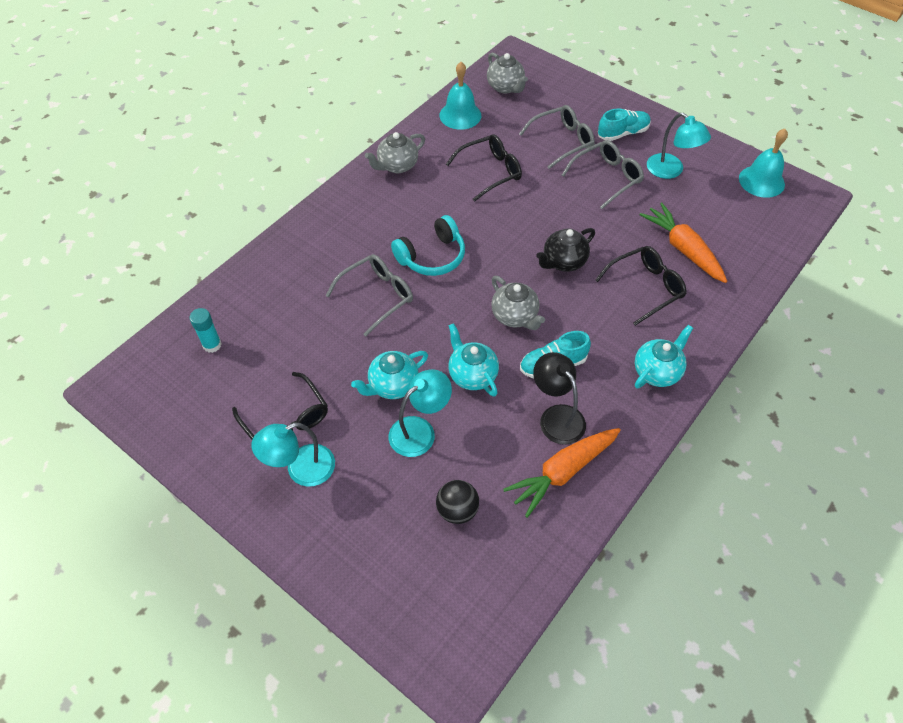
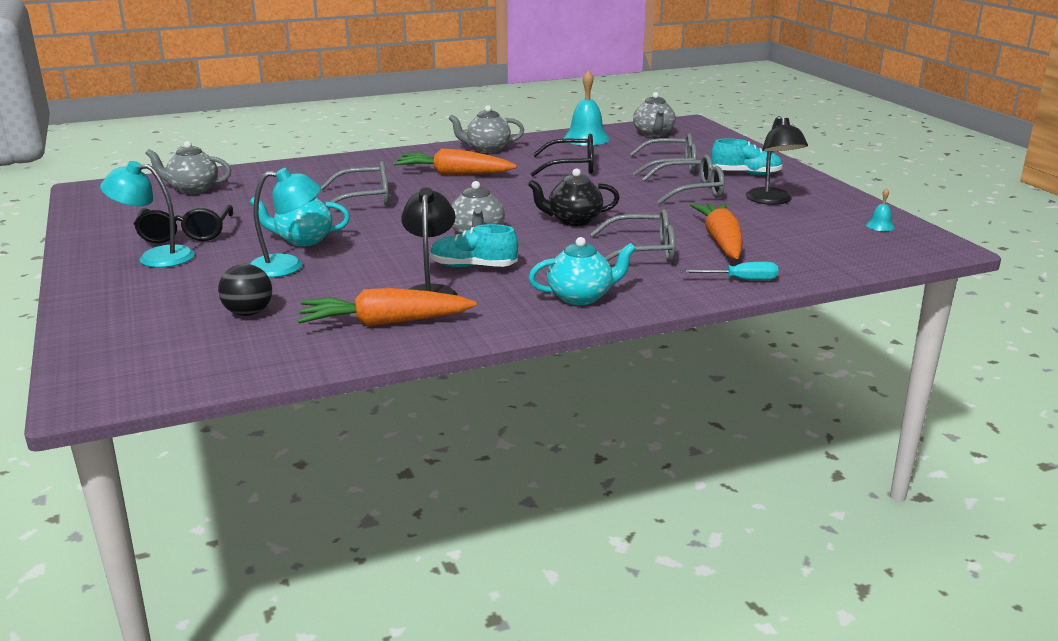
camera: 30 degrees right, 30 degrees down
(212, 345) = (193, 189): turquoise glue stick -> grey teapot
(409, 222) = (454, 174): none -> orange carrot
(432, 256) = (447, 192): turquoise headphones -> none
(472, 375) = (384, 252): turquoise teapot -> none
(645, 288) = (643, 251): black glasses -> grey glasses
(671, 171) = (772, 201): turquoise lamp -> black lamp
(733, 299) = (740, 280): none -> turquoise screwdriver
(761, 181) = (880, 226): turquoise bell -> turquoise bell, size x0.46

